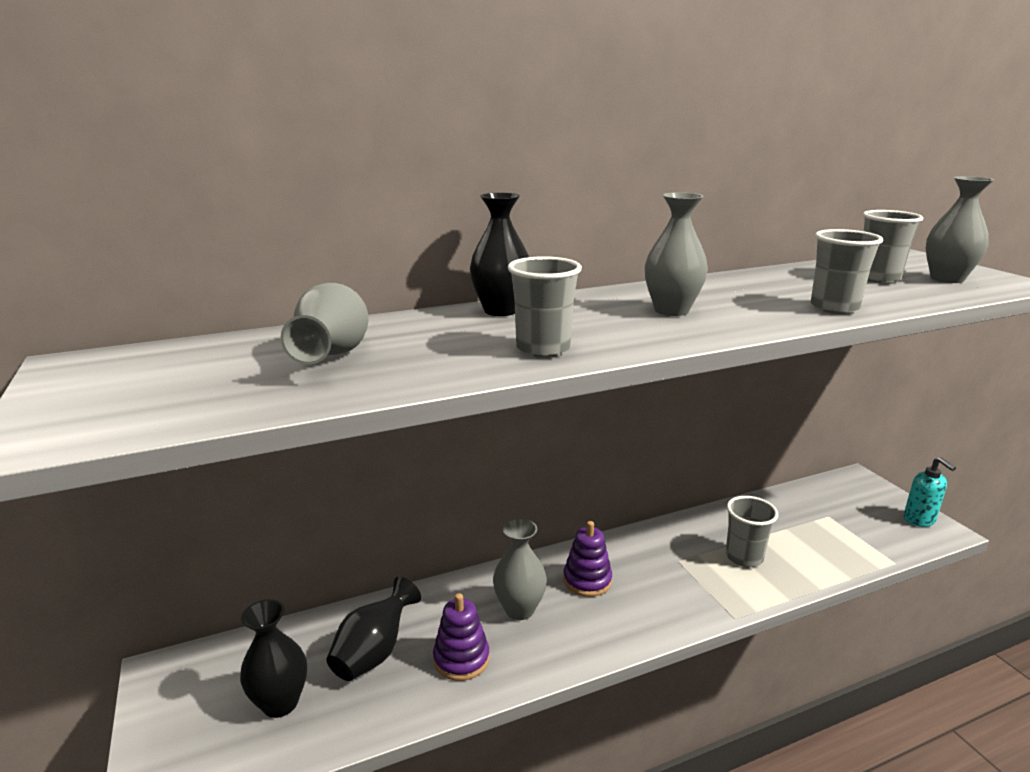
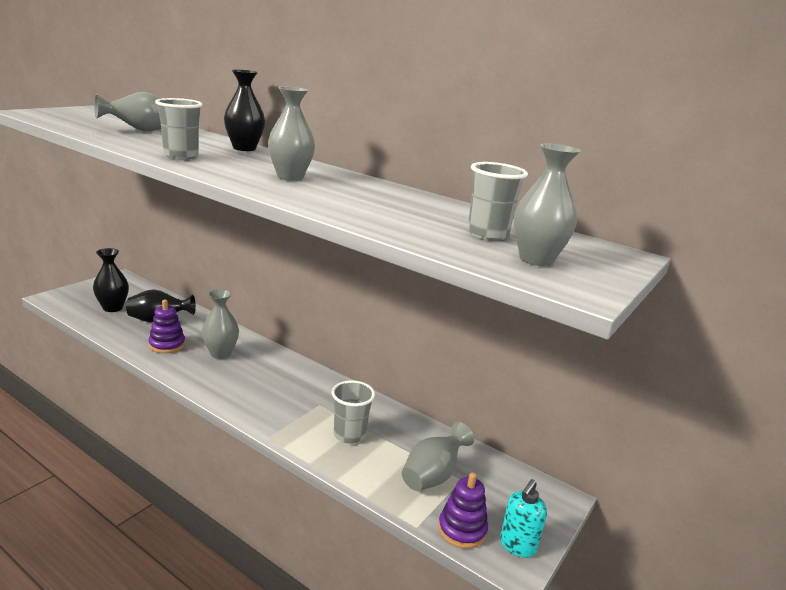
camera: 55 degrees right, 0 degrees up
(587, 580) = (266, 371): purple stacking toy -> purple stacking toy (462, 530)
(822, 529) = (432, 476): none -> grey vase
(834, 308) = (357, 214): grey cup -> none

